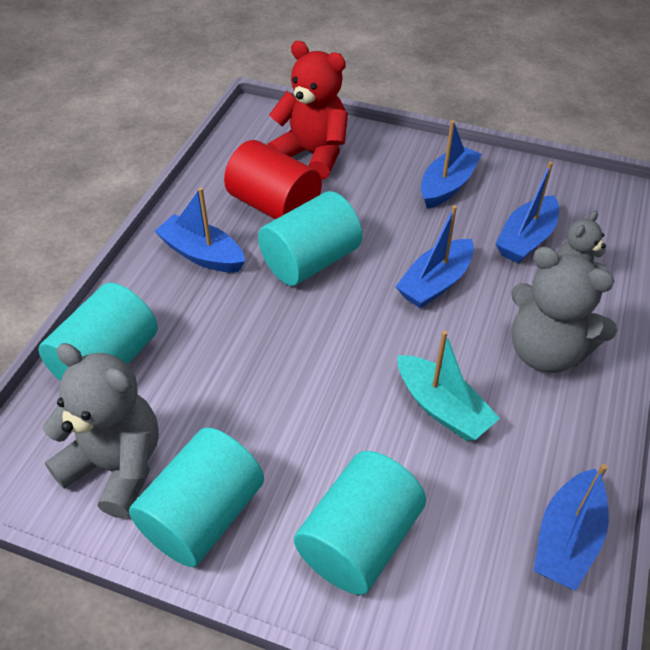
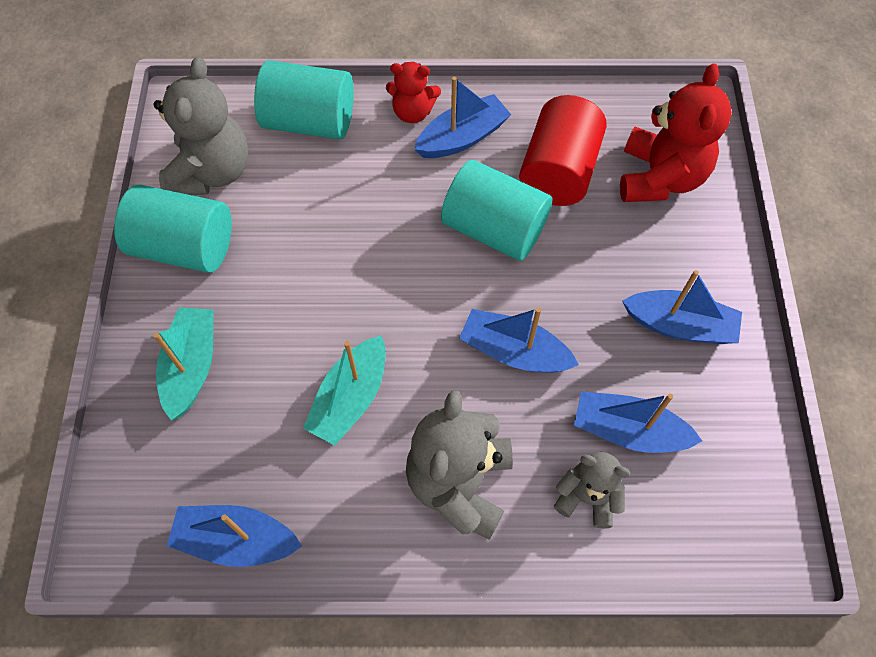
camera: 70 degrees right, 15 degrees up
(150, 280) = (413, 112): none -> red teddy bear
(202, 254) = (462, 137): blue boat -> blue boat turned 45 degrees clockwise
(359, 540) = (191, 366): turquoise cylinder -> turquoise boat

